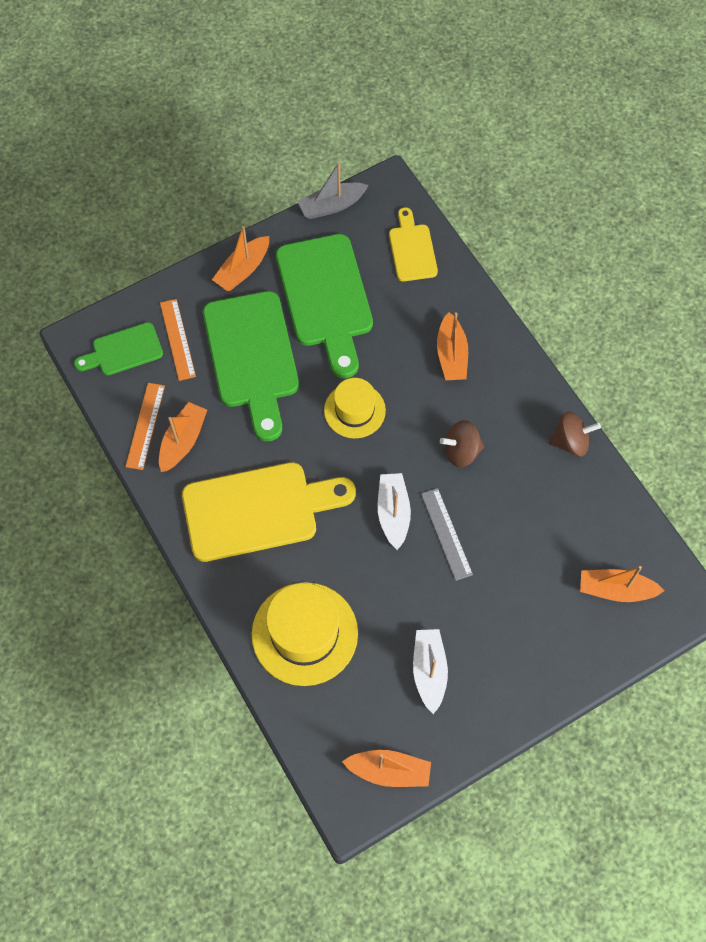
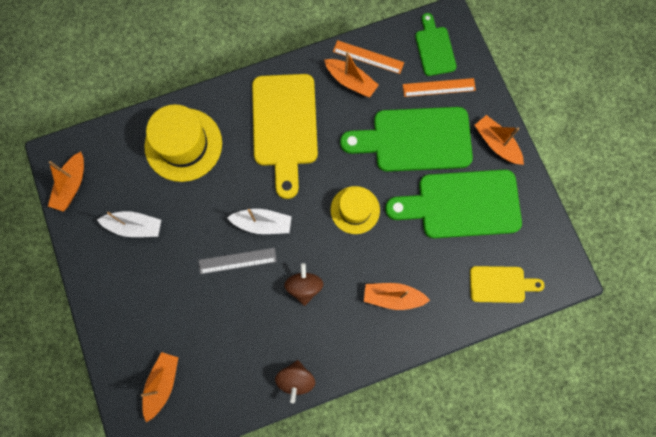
camera: 100 degrees right, 10 degrees up
(332, 206) = (552, 224): grey boat -> none

